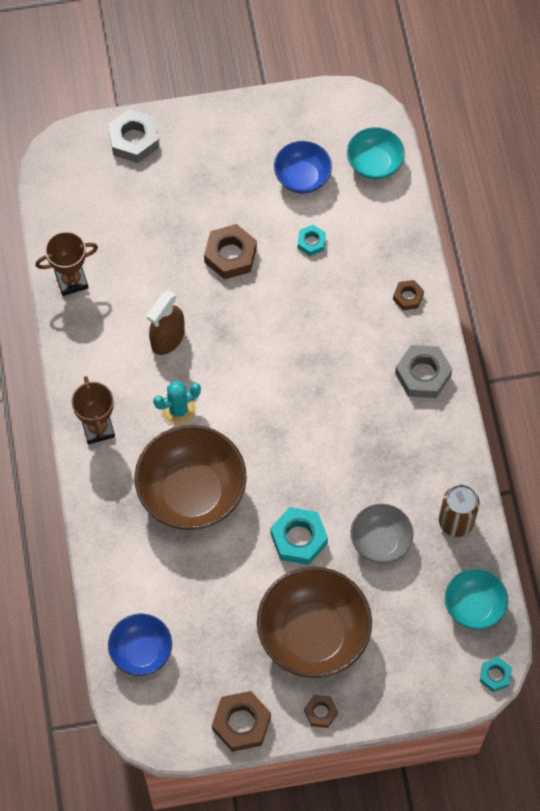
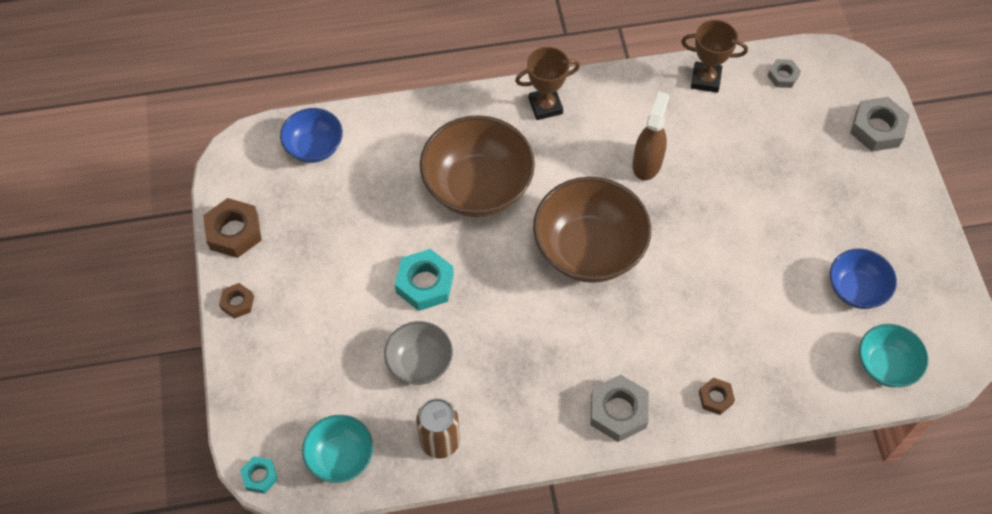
camera: 90 degrees right, 5 degrees down
(70, 212) = (783, 76): none -> grey nut
(71, 280) = (705, 79): brown trophy -> brown trophy turned 60 degrees counterclockwise
(167, 338) = (647, 163): brown spray bottle -> brown spray bottle turned 75 degrees clockwise
(178, 410) = (567, 174): turquoise cactus -> none
(230, 255) = (750, 219): brown nut -> none
(311, 242) = (774, 298): turquoise nut -> none
(313, 634) = (320, 296): brown bowl -> brown bowl (589, 249)

